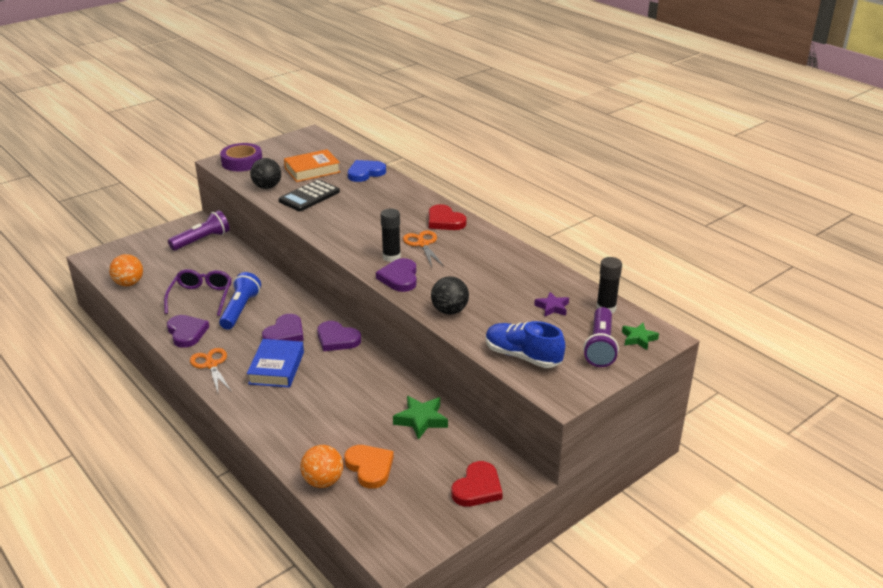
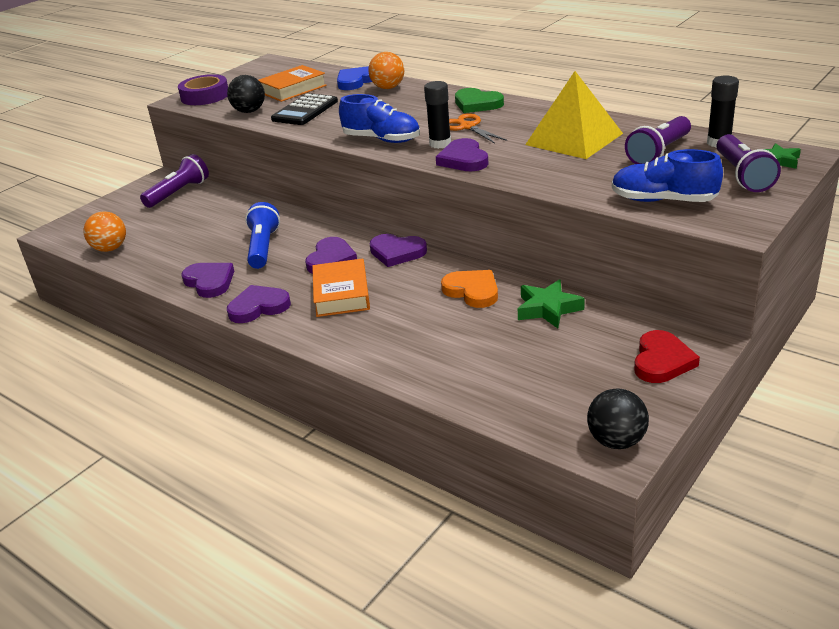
camera: 10 degrees left, 0 degrees up
(201, 297) = (208, 245): purple glasses -> none
(211, 365) = (258, 307): orange scissors -> purple heart
(277, 368) = (341, 294): blue book -> orange book
(323, 481) = (471, 395): orange ball -> orange ball (388, 88)
(350, 242) = (381, 139): none -> blue shoe
(370, 467) = (519, 368): orange heart -> orange heart (472, 291)
(444, 221) = (477, 104): red heart -> green heart
(449, 311) = (545, 177): black ball -> black ball (616, 441)
(496, 277) = (574, 139): none -> yellow pyramid
(552, 307) = (659, 153): purple star -> purple flashlight

